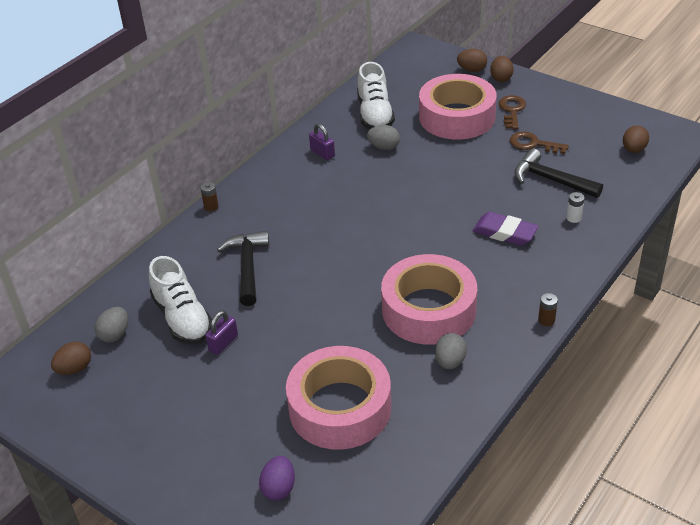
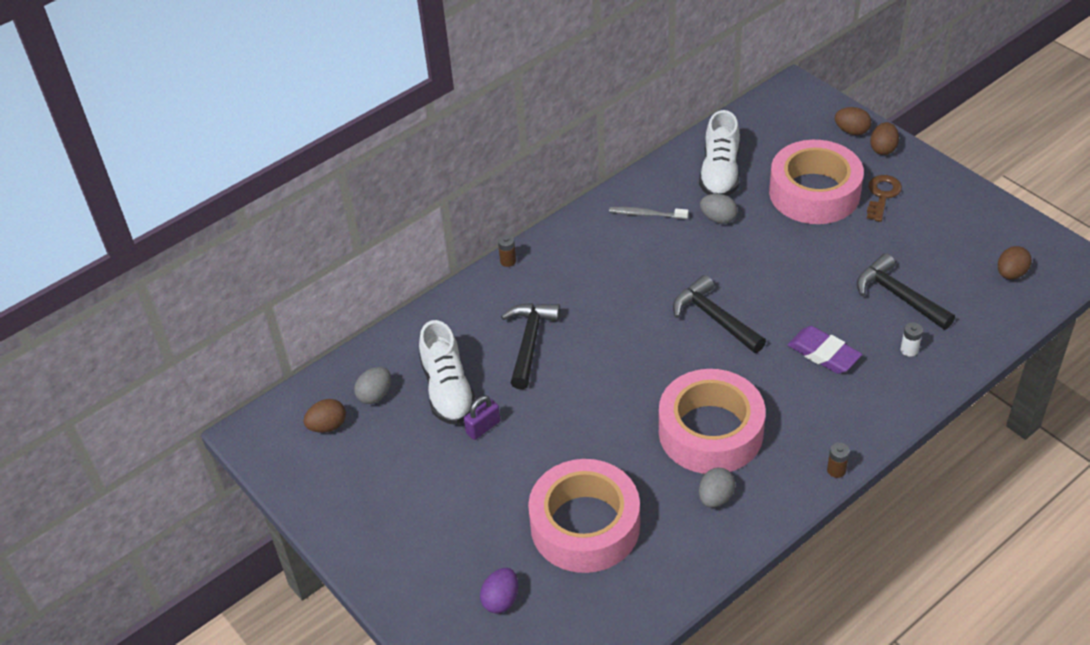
camera: 15 degrees right, 5 degrees up
(322, 153) = (646, 214): purple padlock -> grey toothbrush
(404, 221) = (714, 318): none -> black hammer
(533, 144) = (893, 245): brown key -> none

